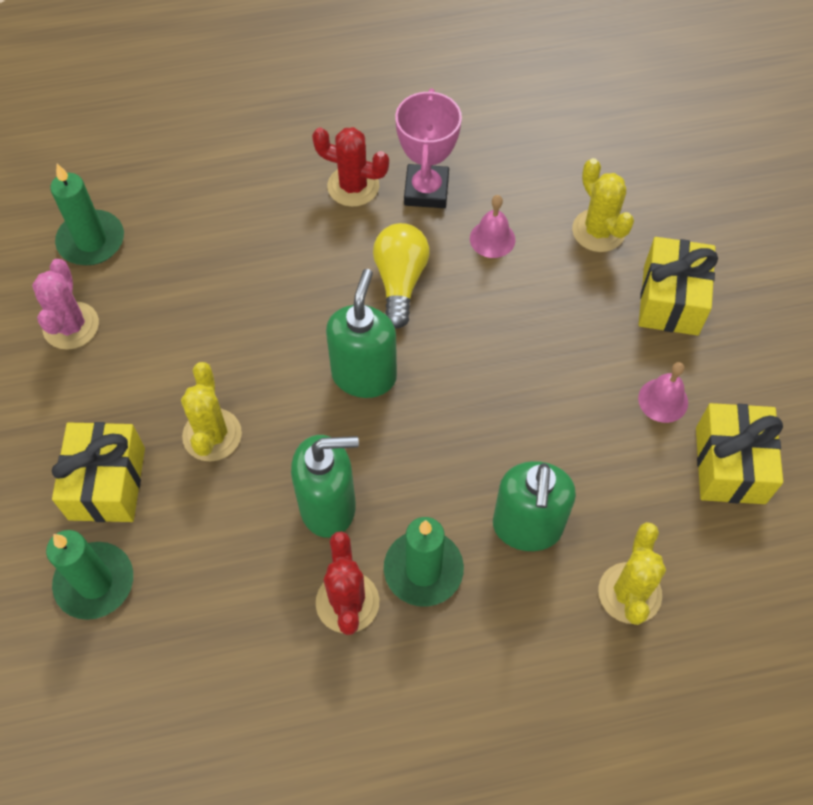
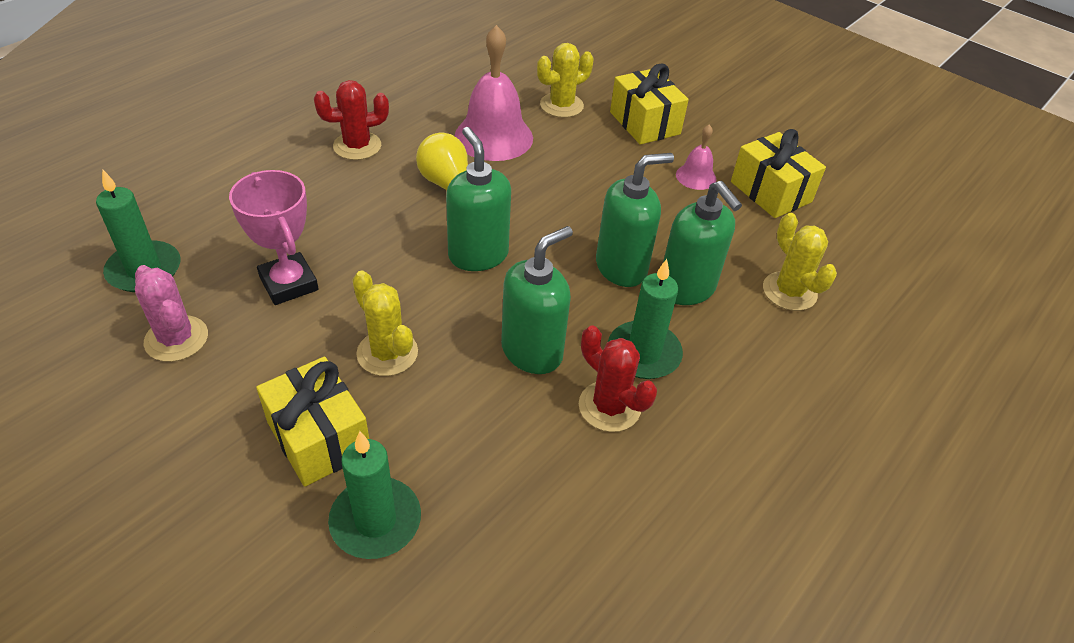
camera: 40 degrees left, 15 degrees down
(426, 190) = (417, 128): pink trophy -> pink trophy (289, 283)
(485, 466) = (621, 267): none -> green soap dispenser
(492, 239) = (494, 137): pink bell -> pink bell, size x1.99
(598, 231) = (561, 105): yellow cactus -> yellow cactus turned 60 degrees counterclockwise

